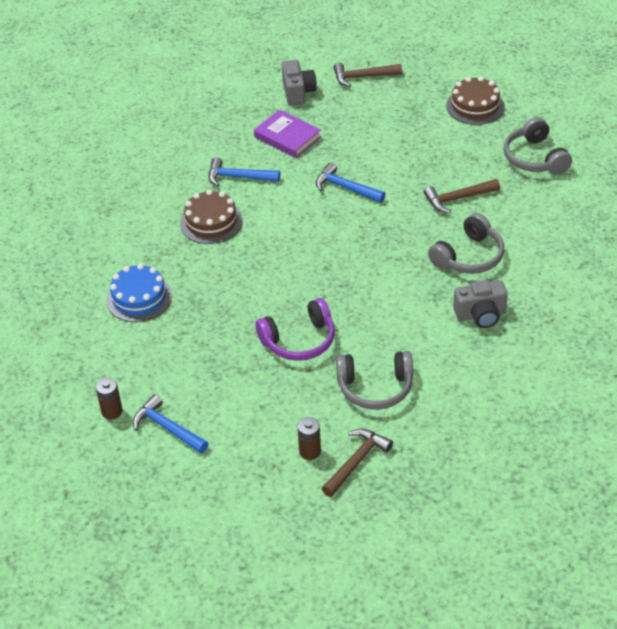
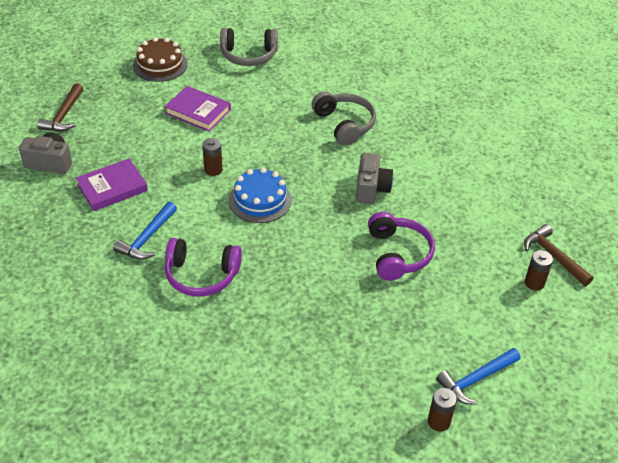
camera: 75 degrees left, 0 degrees up
(139, 298) = (283, 361): blue cake -> blue cake (260, 200)
(211, 222) = (201, 275): brown cake -> purple headphones
(345, 188) = (213, 170): blue hammer -> brown battery
(375, 388) = (474, 222): grey headphones -> none
(421, 153) = (198, 112): none -> purple book
(458, 199) = (271, 109): brown hammer -> none
(480, 315) = (415, 138): grey camera -> grey camera (371, 189)

